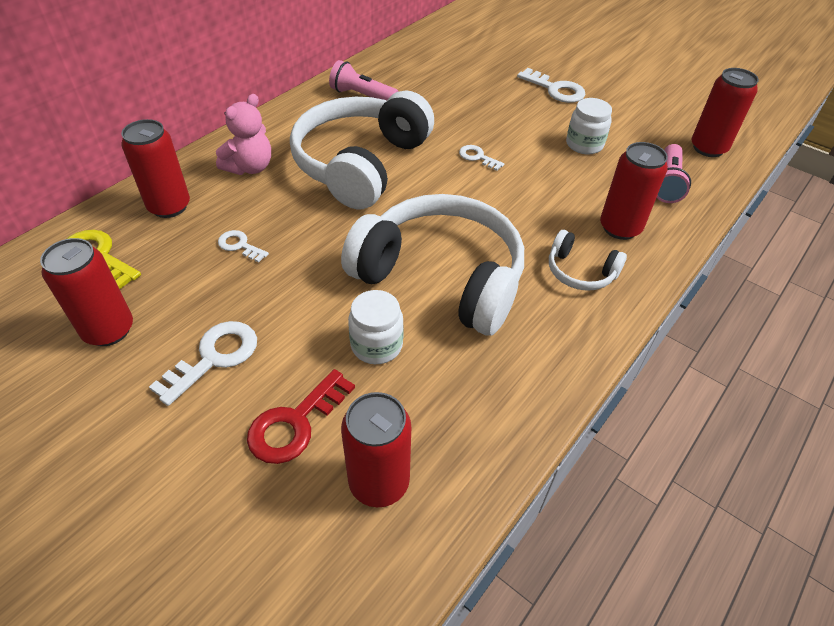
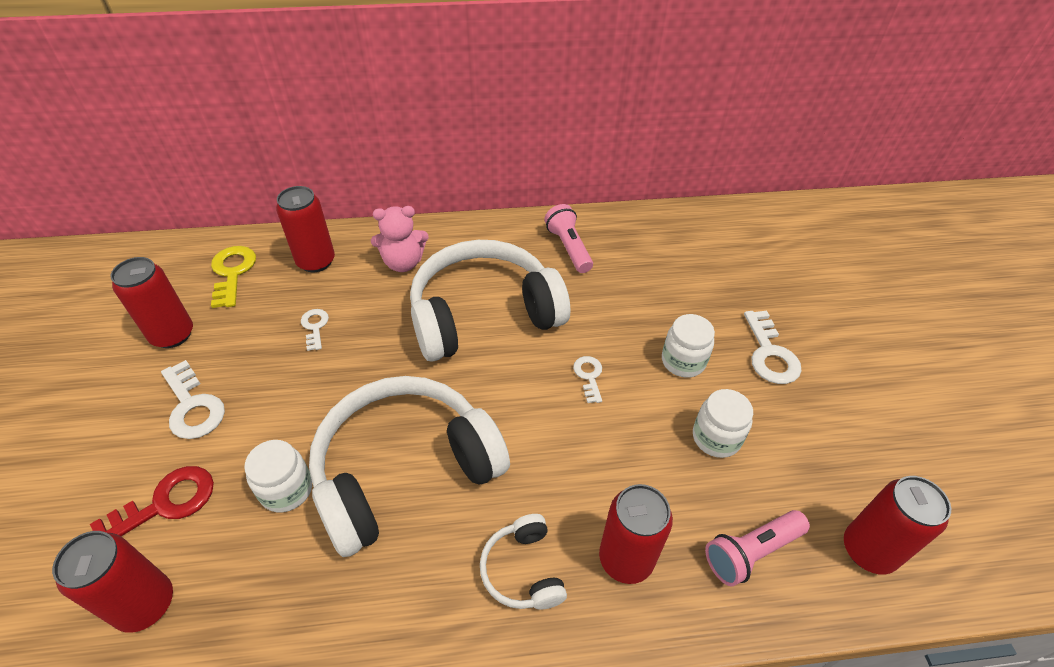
camera: 45 degrees right, 0 degrees up
(214, 357) = (193, 406): white key -> white key turned 60 degrees clockwise
(295, 423) = (166, 503): red key -> red key turned 150 degrees clockwise
(441, 277) = (405, 471): white headphones -> white headphones turned 105 degrees counterclockwise
(518, 119) = (683, 361): none -> white jar

